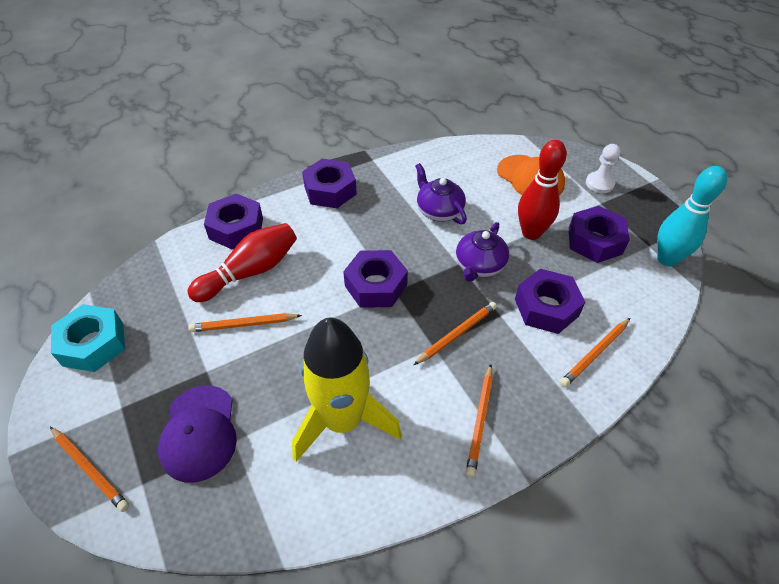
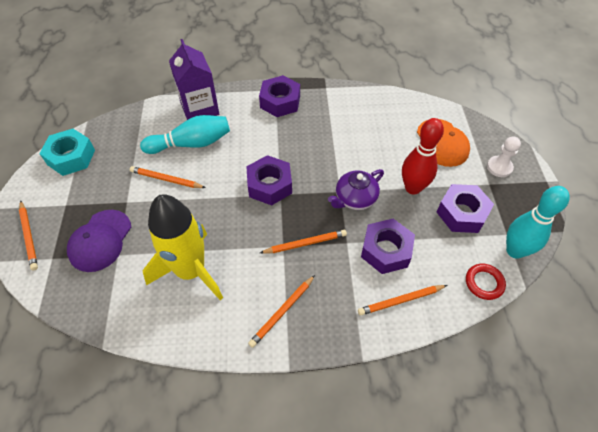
camera: 25 degrees right, 5 degrees up
(236, 228) = (199, 108): purple nut -> purple carton
(250, 272) = (191, 144): red bowling pin -> turquoise bowling pin
(439, 211) = (351, 145): purple teapot -> none
(660, 302) = (484, 283): none -> red ring

